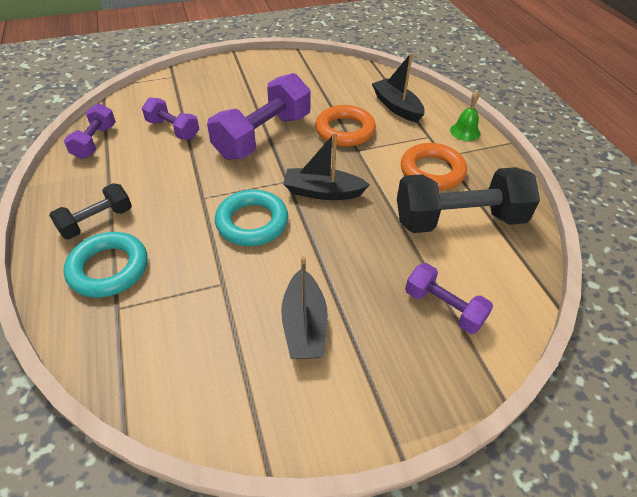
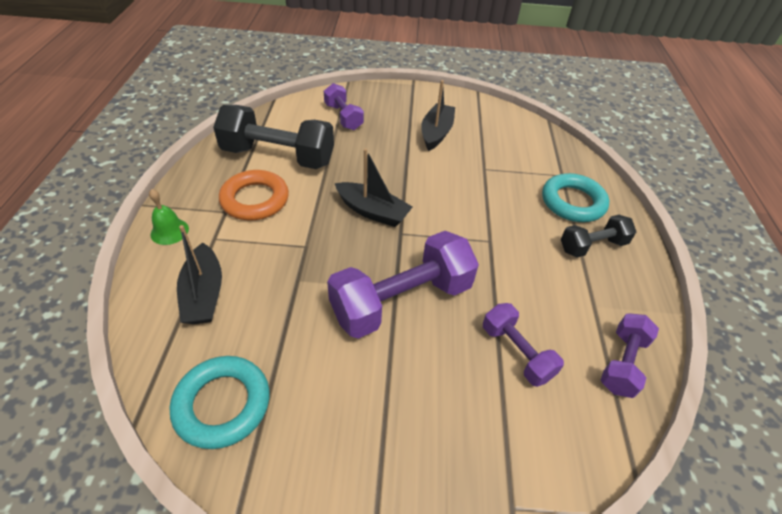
camera: 160 degrees left, 0 degrees up
(252, 222) = (449, 204): turquoise ring -> turquoise ring (222, 404)
(345, 130) = (299, 277): orange ring -> none

